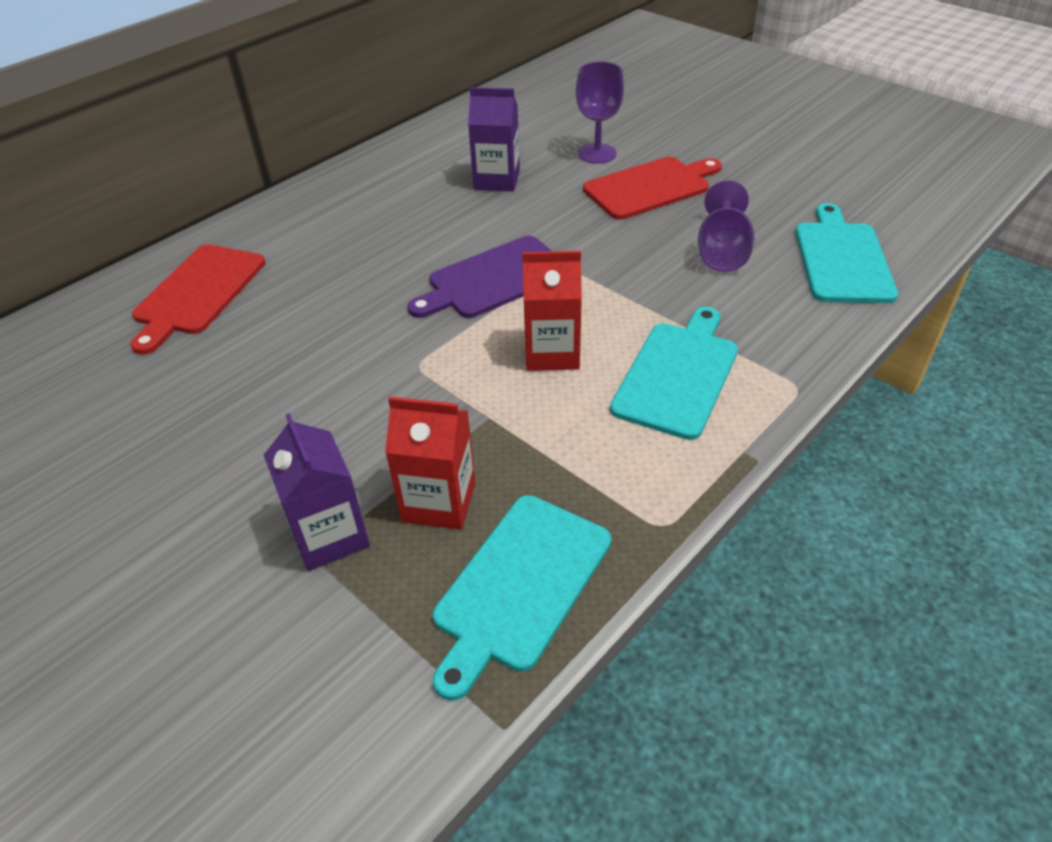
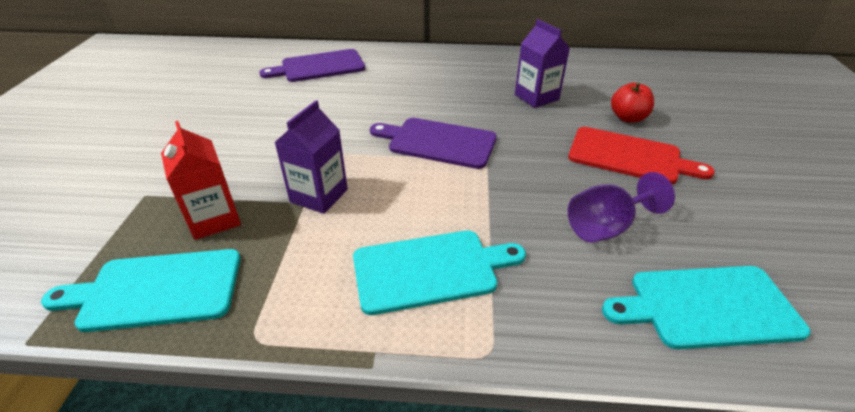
camera: 50 degrees right, 5 degrees down
(197, 293) = (319, 66): red cutting board -> purple cutting board
(330, 535) = (163, 193): purple carton -> purple carton (319, 195)
(552, 353) = (392, 198): red carton -> none
(597, 154) = (628, 118): purple goblet -> red apple
(842, 259) = (707, 306): turquoise cutting board -> turquoise cutting board turned 150 degrees counterclockwise

